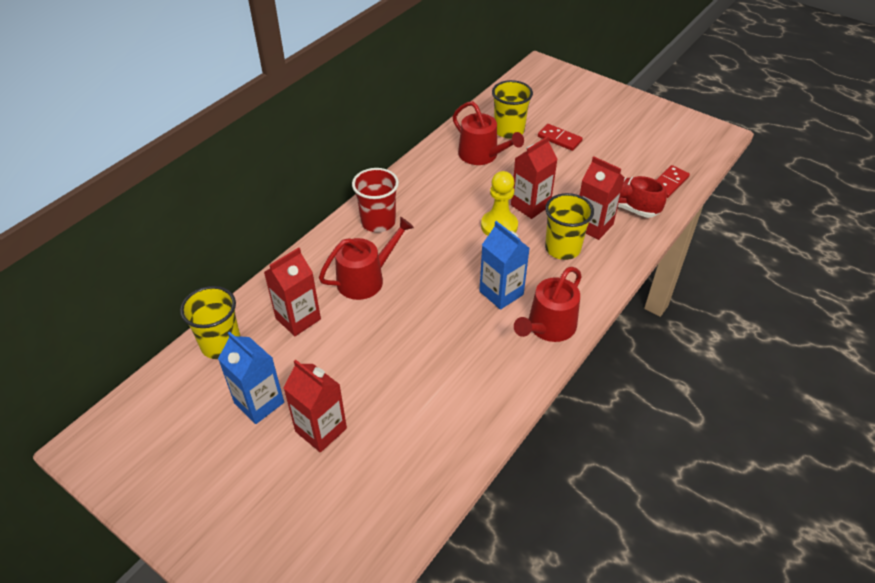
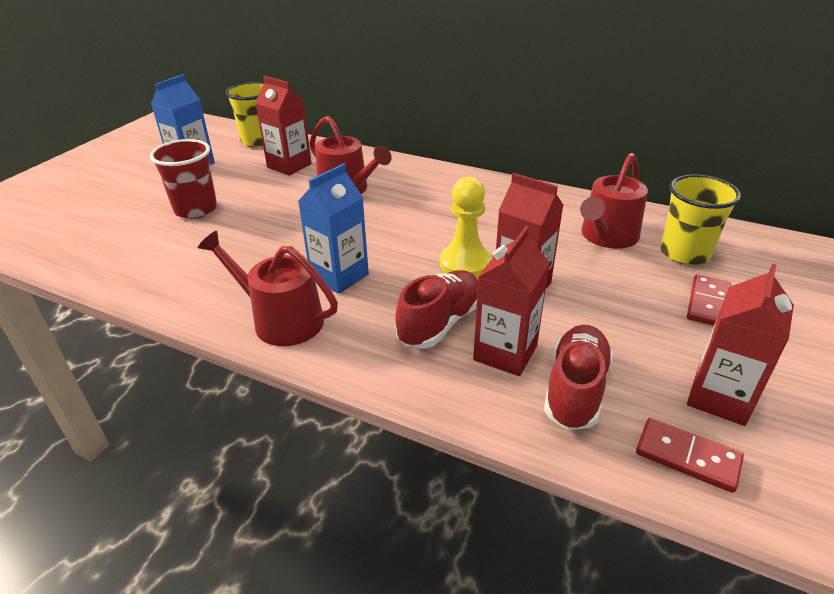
camera: 80 degrees right, 10 degrees down
(321, 430) = (155, 195): red carton -> red carton (719, 398)
(378, 222) = (437, 184): red cup -> red cup (196, 209)
(562, 248) = (440, 323): yellow cup -> red shoe

